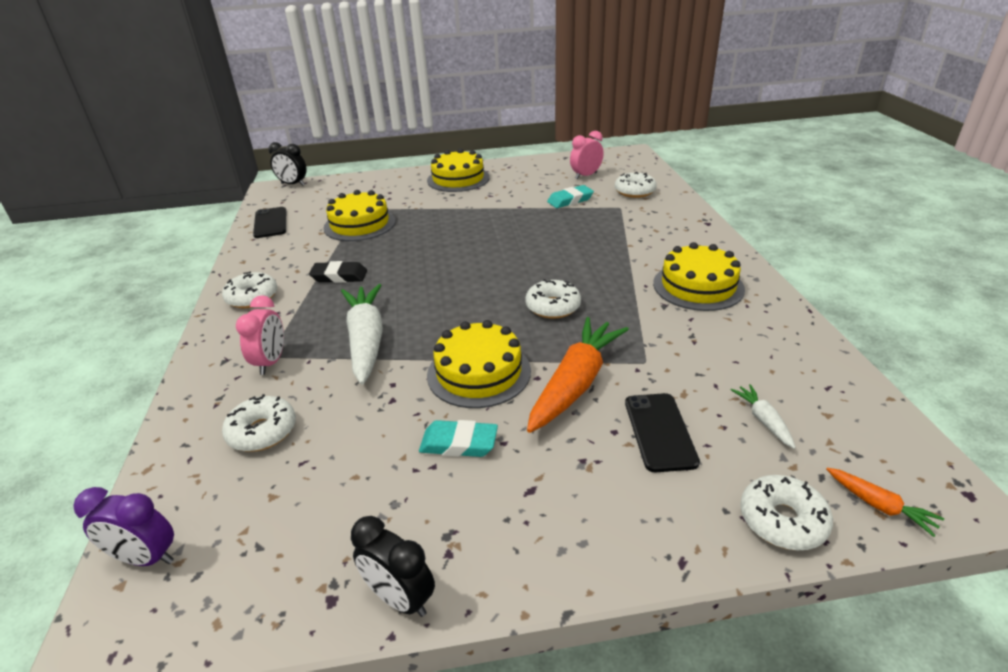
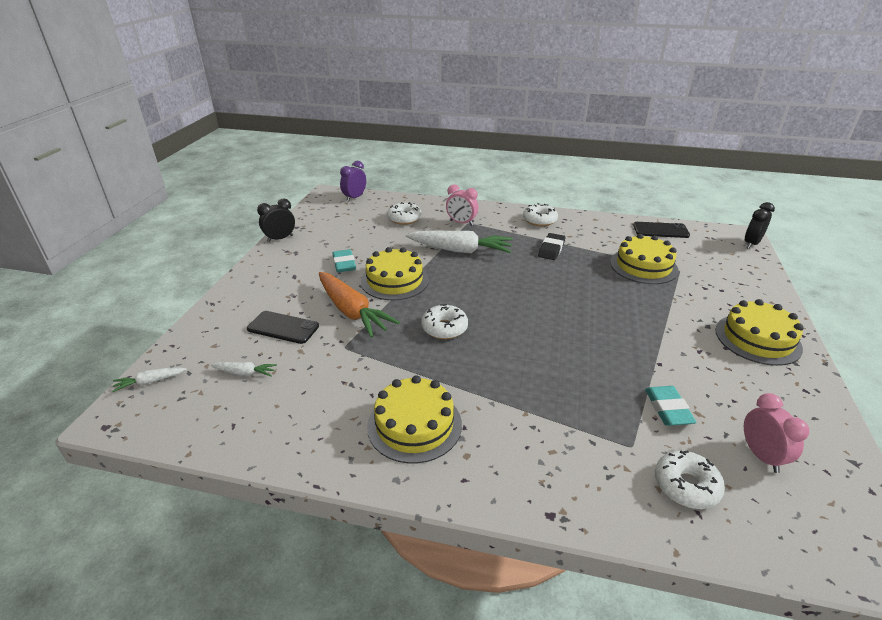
camera: 110 degrees right, 0 degrees up
(459, 443) = (344, 264): turquoise eraser -> turquoise eraser turned 45 degrees counterclockwise
(782, 520) = (189, 342): white donut -> none
(879, 506) = (150, 382): orange carrot -> white carrot

